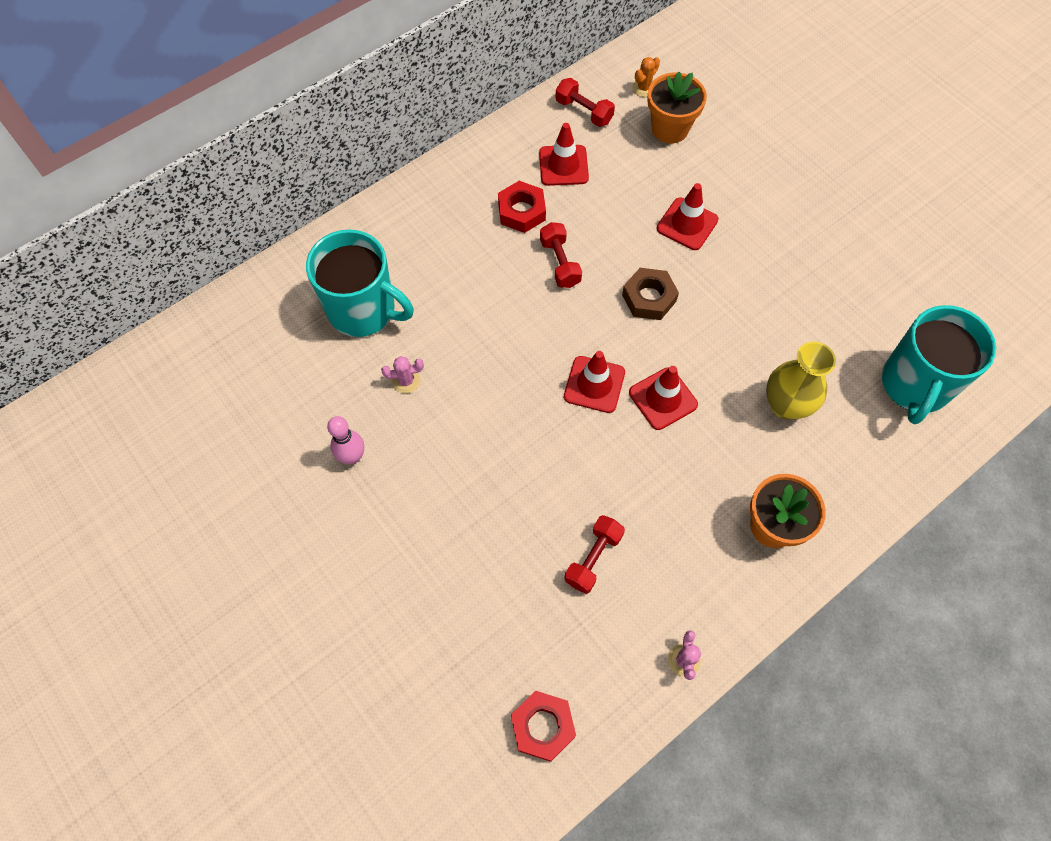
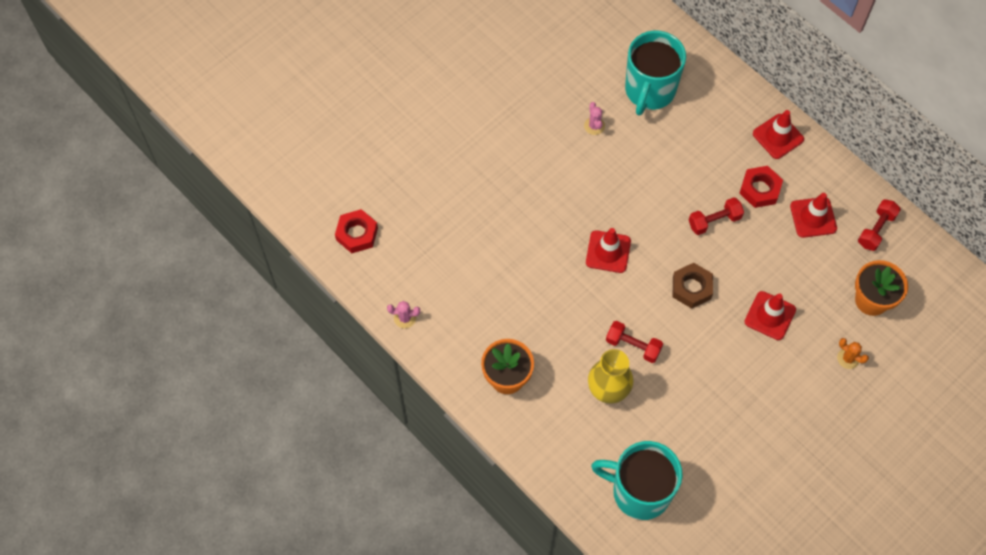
camera: 85 degrees right, 0 degrees up
(352, 456) = (531, 100): pink bowling pin -> none
(593, 558) = (471, 258): red dumbbell -> red dumbbell (633, 346)
(644, 88) = (914, 277): orange cactus -> orange cactus (848, 358)
(663, 398) = (602, 300): red traffic cone -> red traffic cone (778, 136)

